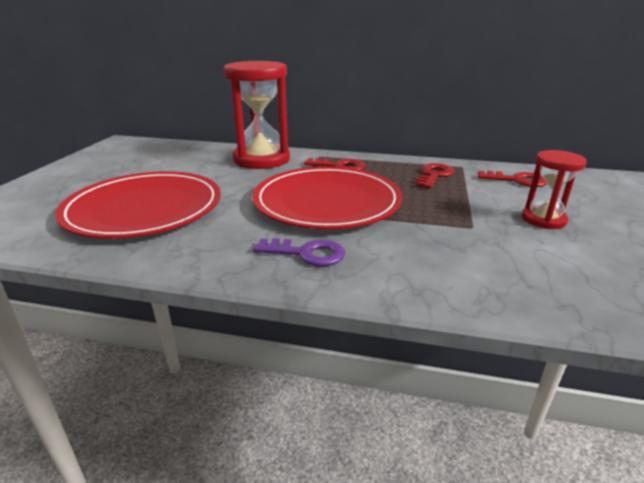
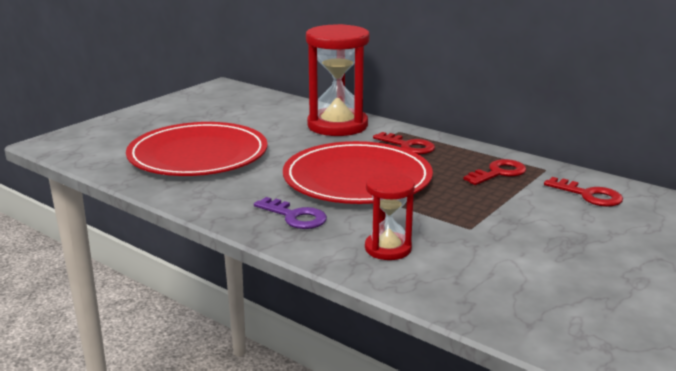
camera: 25 degrees right, 5 degrees down
(543, 219) = (555, 237): red hourglass -> red hourglass (388, 248)

